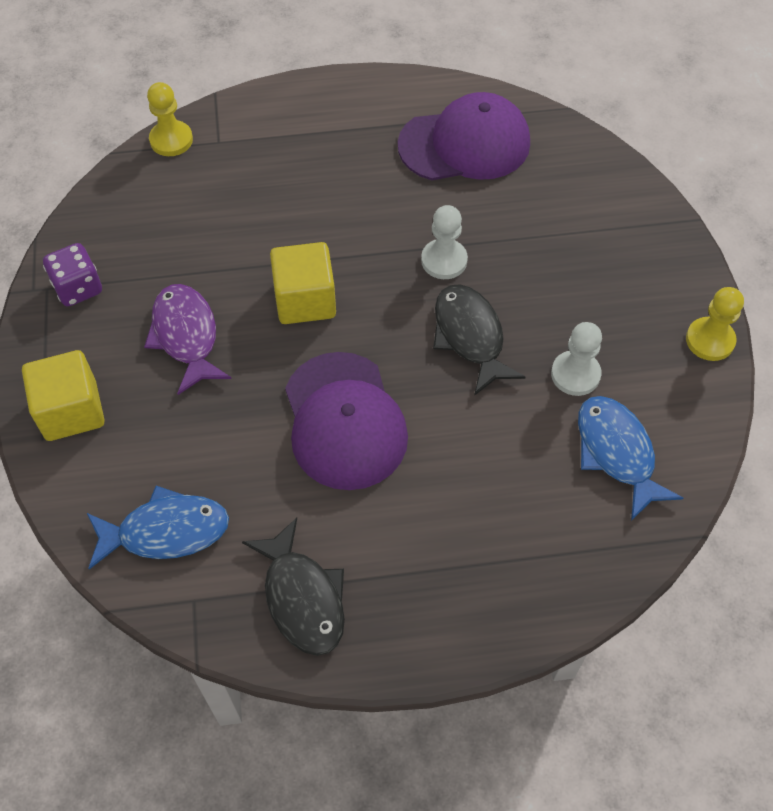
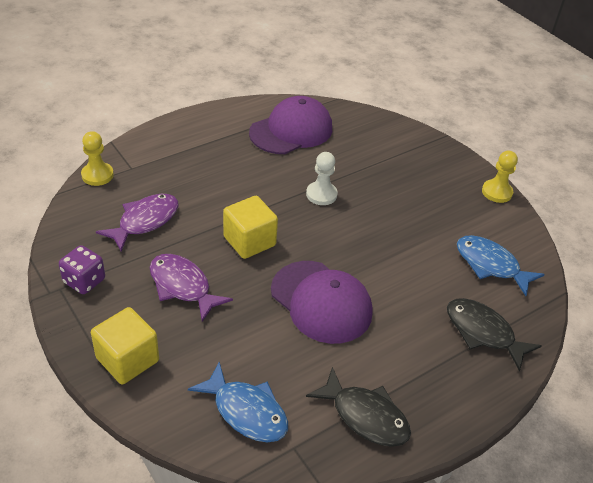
camera: 30 degrees left, 15 degrees down
(166, 531) = (246, 411): blue fish -> blue fish turned 75 degrees clockwise
(192, 227) = (145, 221): none -> purple fish
(470, 336) = (365, 230): black fish -> black fish (483, 332)
(575, 374) = (439, 232): white pawn -> none

